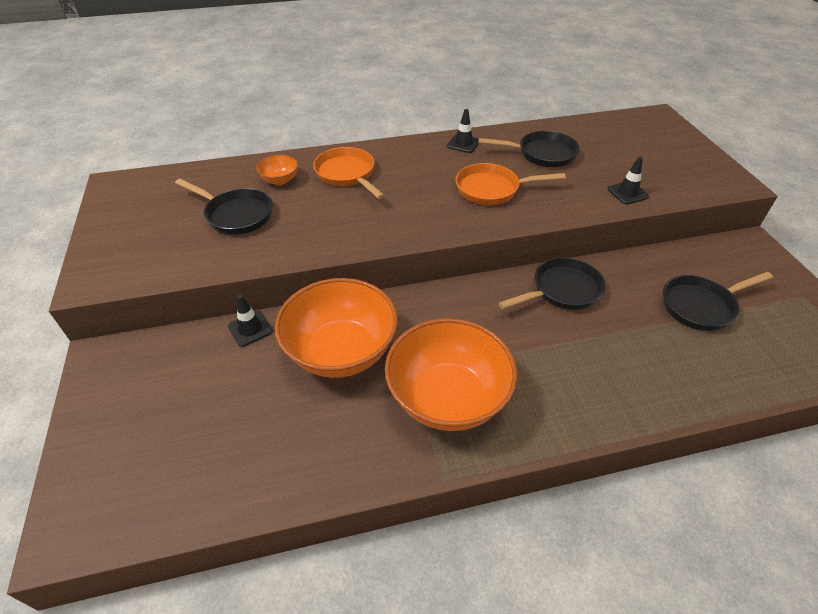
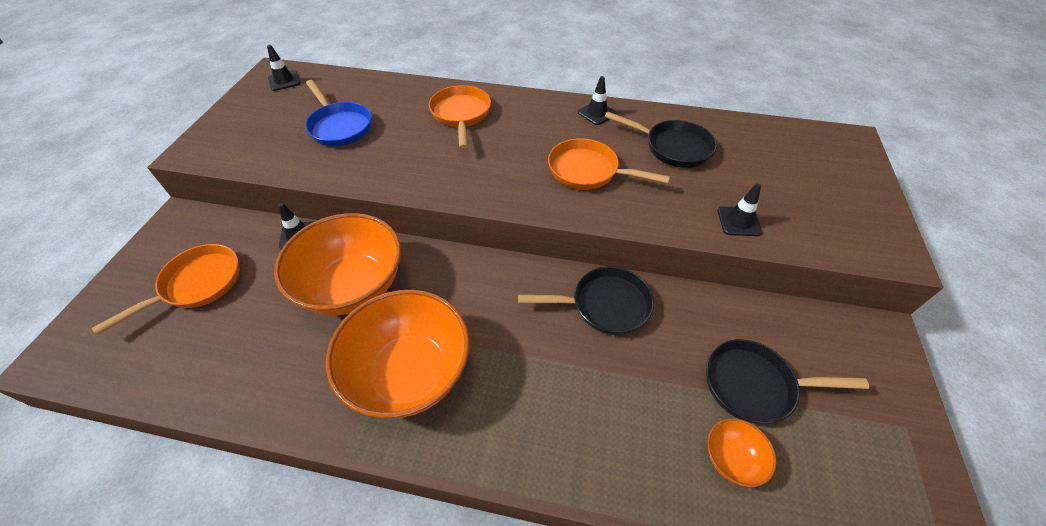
camera: 25 degrees right, 5 degrees up
(137, 190) = (284, 81): none -> black traffic cone
(177, 407) = (197, 284): none -> orange pan
(236, 215) = (339, 127): black pan -> blue pan
(280, 180) = (399, 104): orange bowl -> orange bowl (731, 459)

